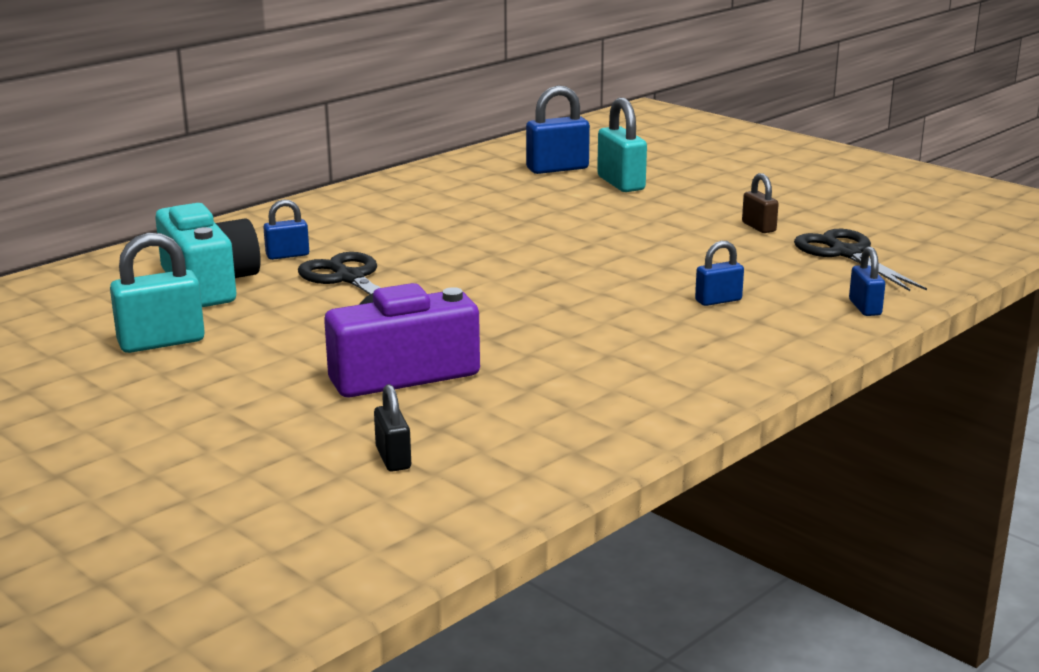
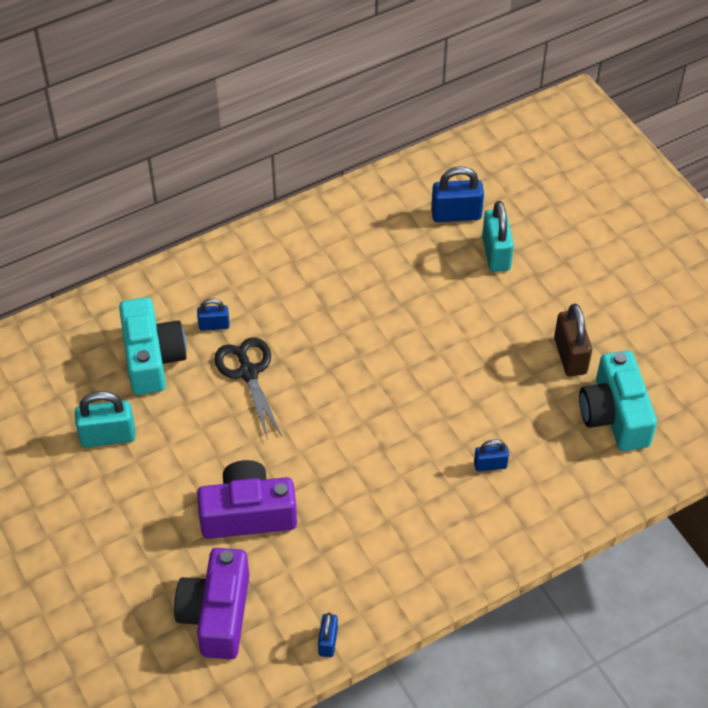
camera: 15 degrees right, 30 degrees up
(393, 458) = (217, 614): black padlock -> purple camera
(758, 227) = (570, 356): brown padlock -> brown padlock, size x1.71
(845, 254) = (614, 415): black scissors -> turquoise camera
(865, 308) = (587, 500): blue padlock -> blue padlock (328, 641)

